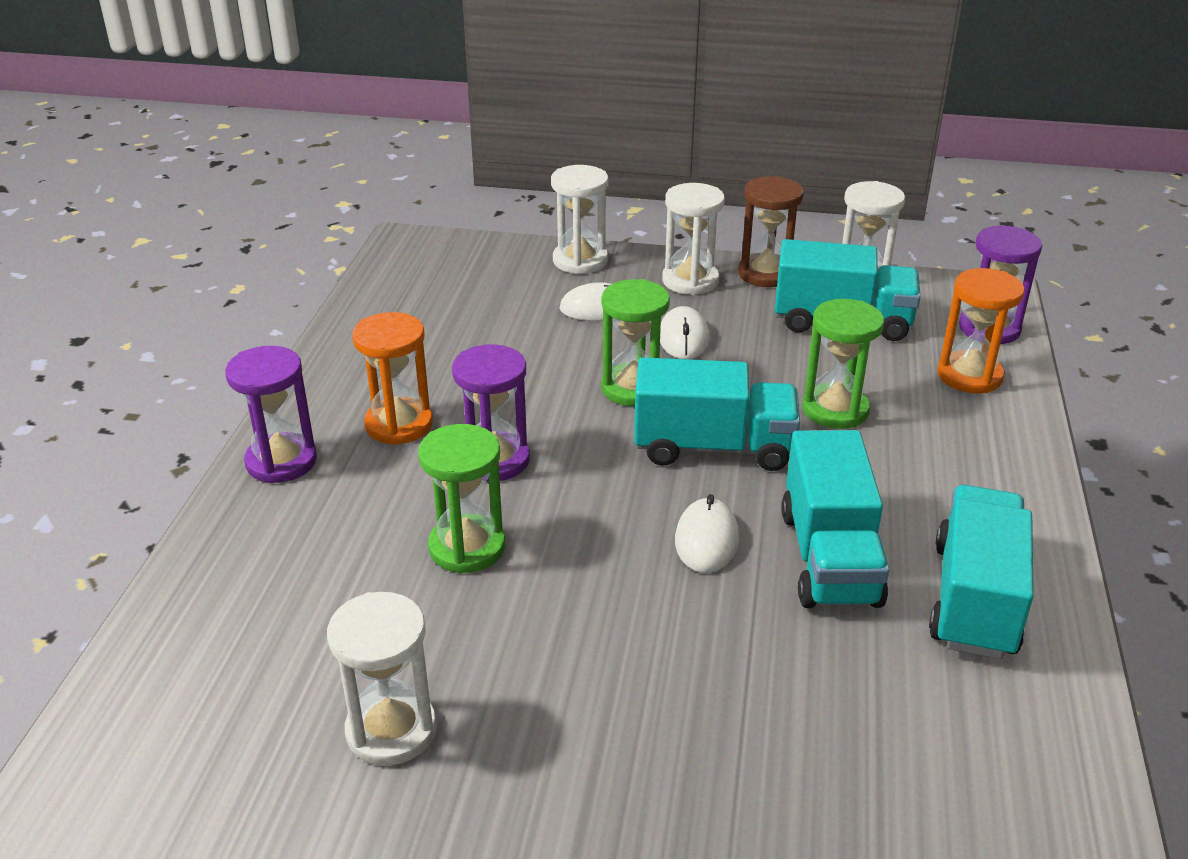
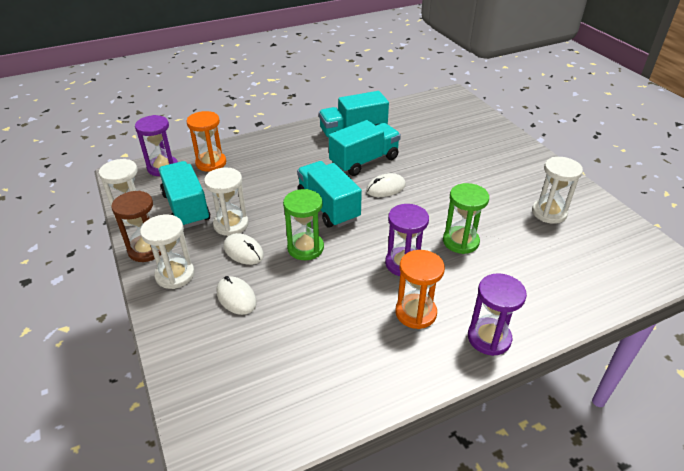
camera: 125 degrees left, 5 degrees up
(580, 261) = (178, 337): white hourglass -> white hourglass (231, 224)
(683, 338) = (243, 251): white mouse -> white mouse turned 75 degrees clockwise
(835, 410) = (269, 187): green hourglass -> none

